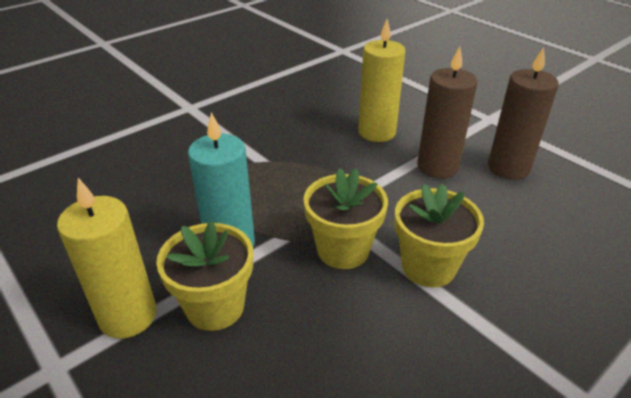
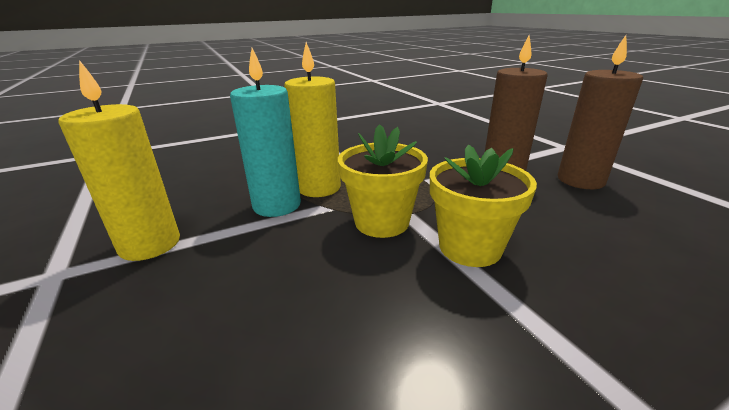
camera: 15 degrees right, 10 degrees down
(215, 307) = (231, 249): yellow flower pot -> none
(377, 132) = (450, 147): yellow candle -> yellow candle (319, 187)

